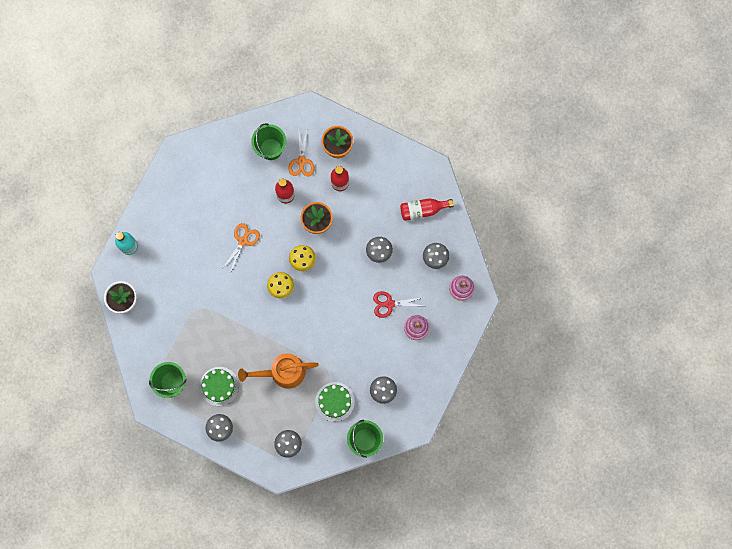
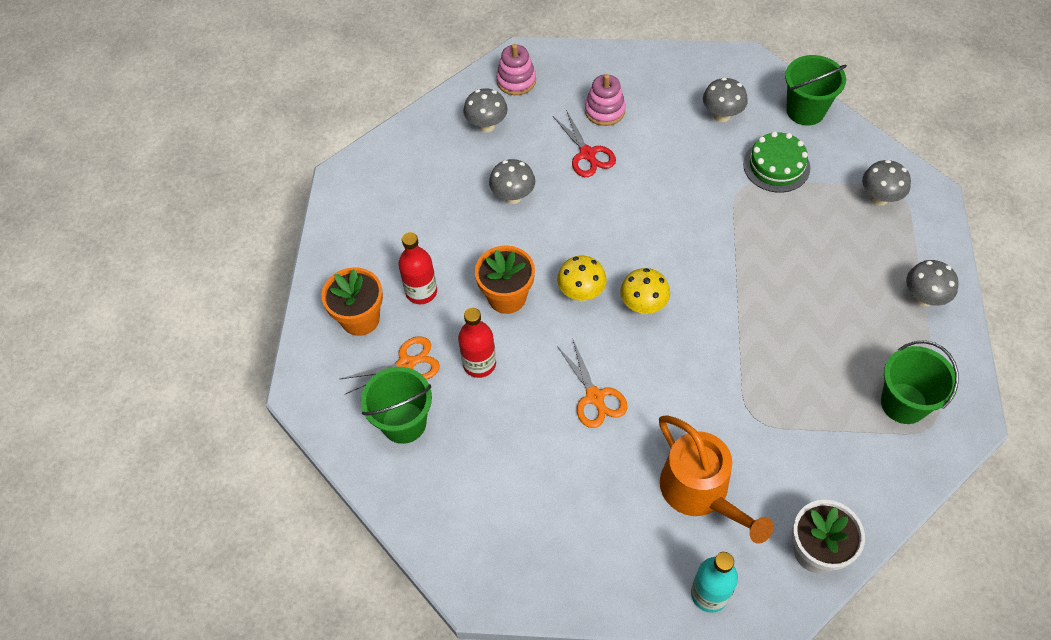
camera: 110 degrees left, 20 degrees down
(219, 386) = (860, 329): green cake -> none
(243, 241) = (595, 397): orange scissors -> orange scissors turned 120 degrees counterclockwise
(283, 372) = (777, 248): orange watering can -> orange watering can (700, 492)
(423, 210) = (417, 166): red bottle -> none

